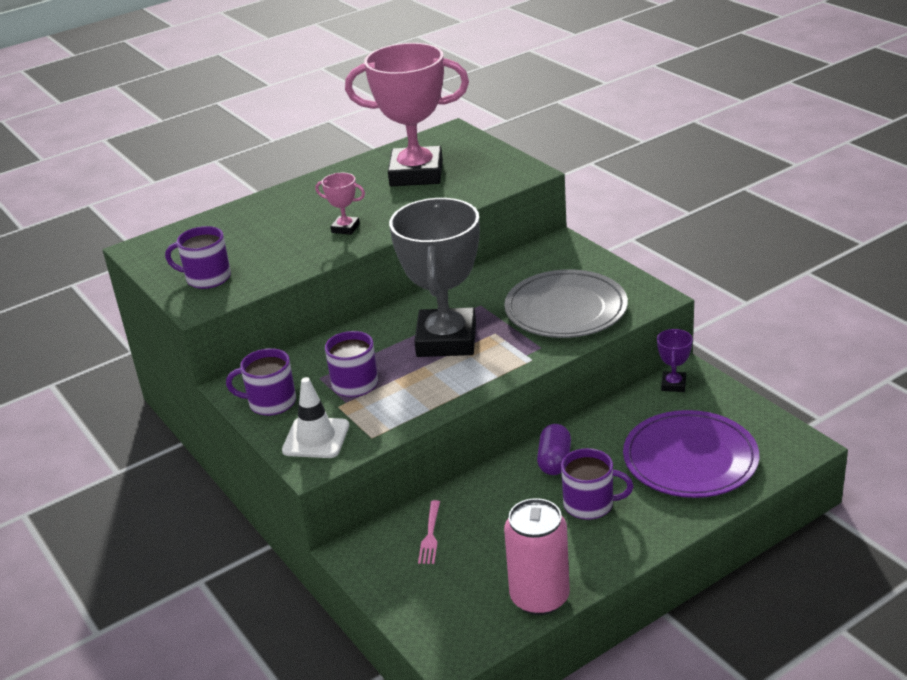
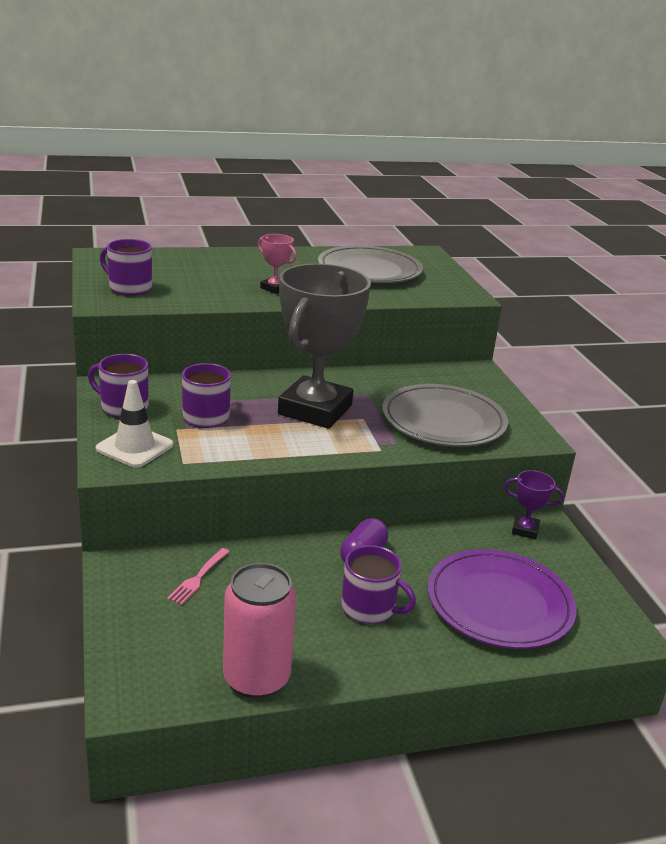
camera: 15 degrees right, 5 degrees down
(416, 173) = (369, 270): pink trophy -> grey plate
(673, 384) = (525, 530): purple trophy -> purple trophy turned 75 degrees clockwise

